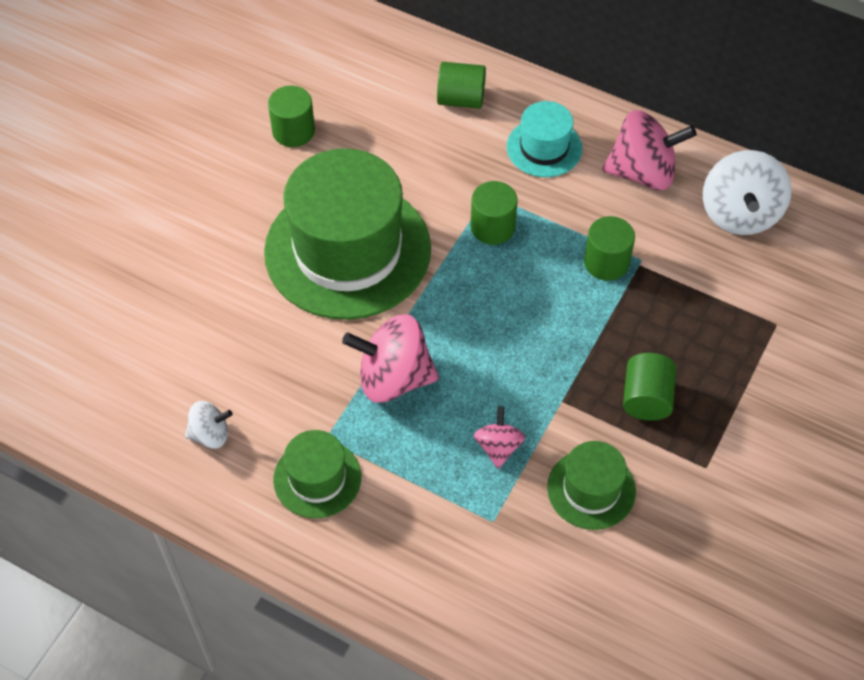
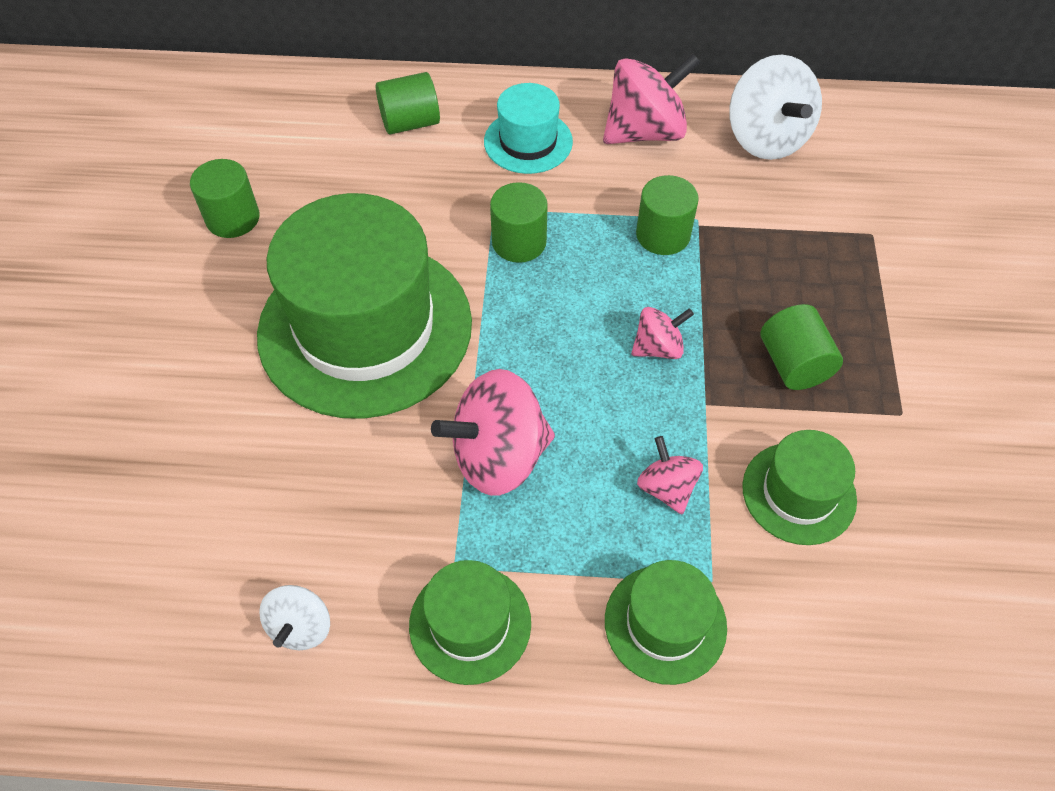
camera: 25 degrees left, 0 degrees up
(210, 434) = (301, 627): white spinning top -> white spinning top turned 135 degrees clockwise
(445, 533) = (665, 623): none -> green hat
(551, 346) = (658, 347): none -> pink spinning top

